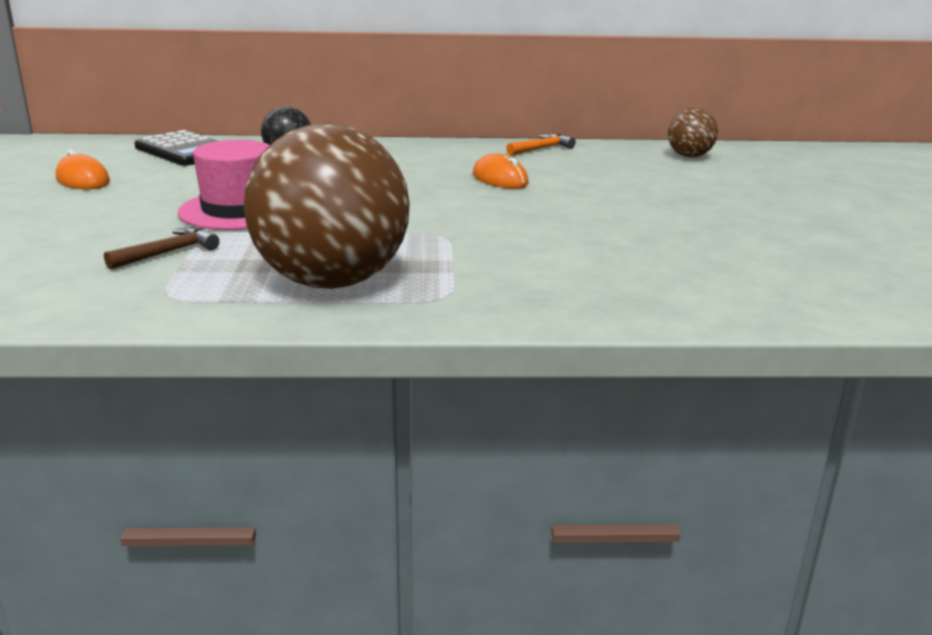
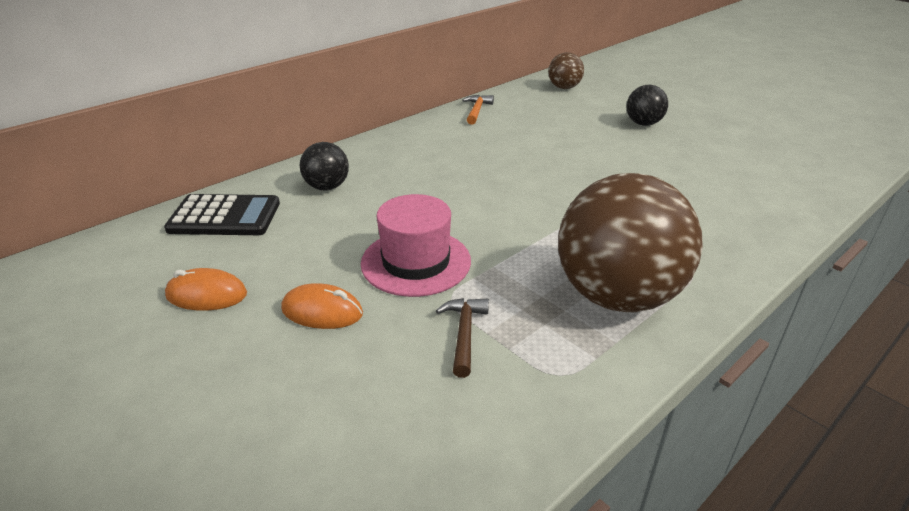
camera: 40 degrees left, 10 degrees up
(500, 179) = (511, 150): orange mouse -> orange mouse (322, 311)
(707, 201) = (643, 124): none -> black ball

